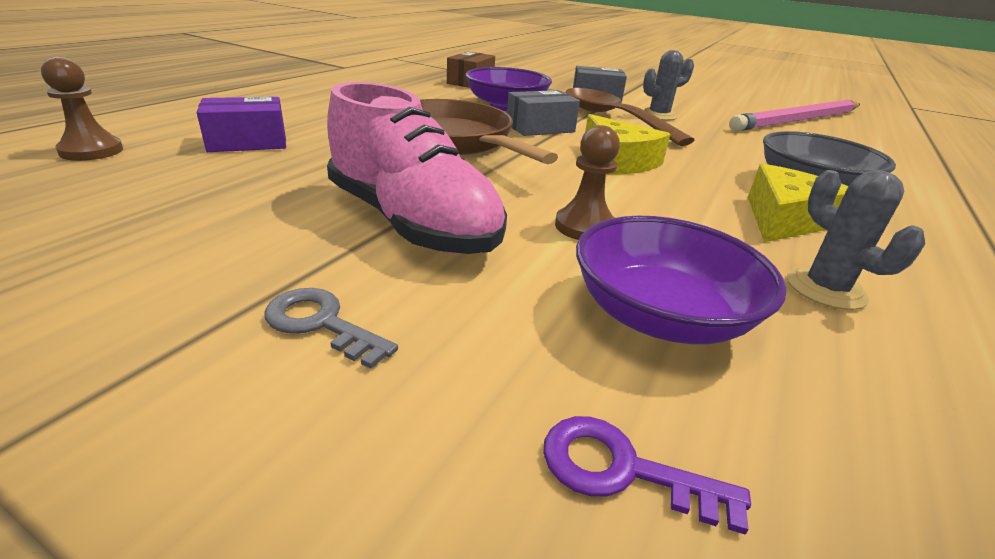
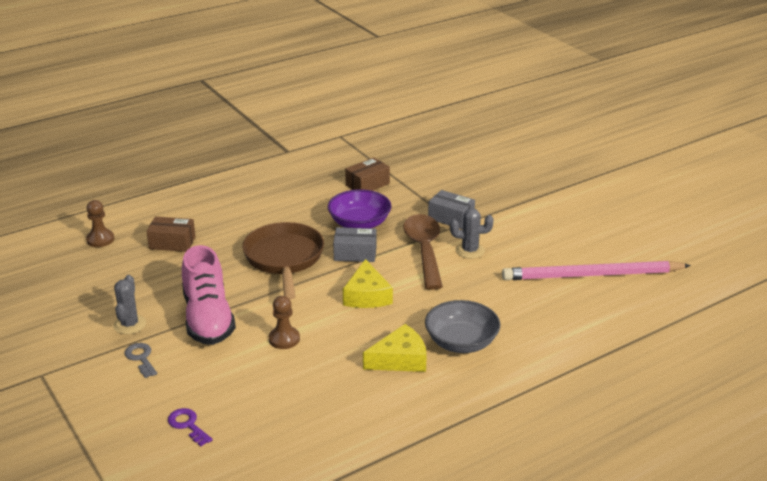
camera: 30 degrees right, 0 degrees up
(248, 142) = (172, 243): purple box -> brown box
(660, 315) = (260, 388): purple bowl -> none
(825, 289) = (350, 398): grey cactus -> grey cactus (129, 324)

